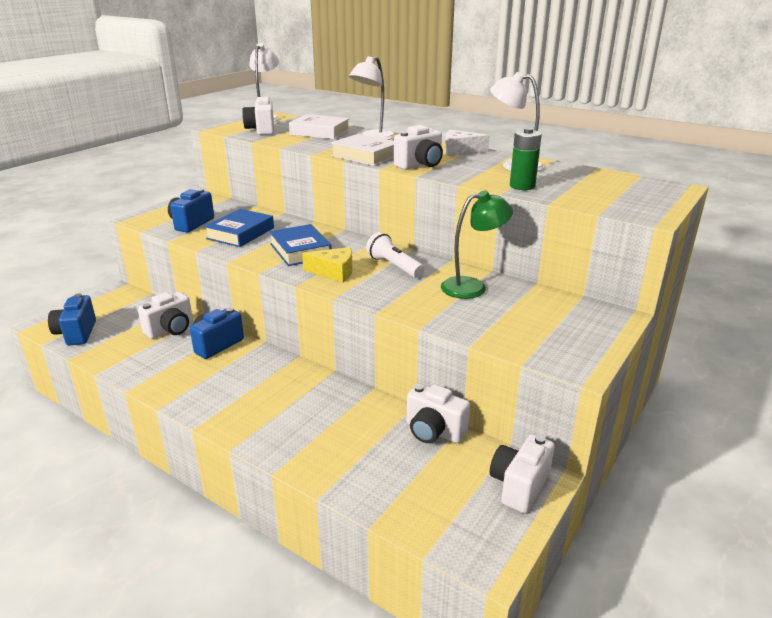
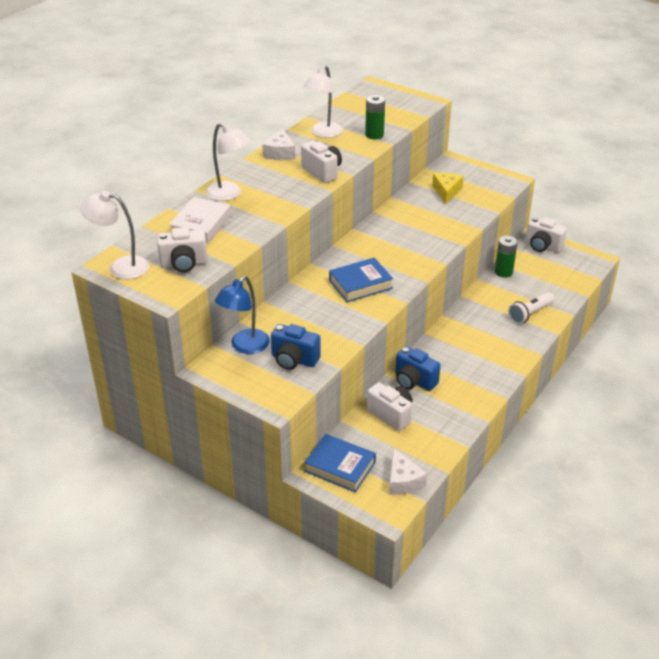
camera: 90 degrees left, 10 degrees up
(76, 333) = (403, 481): blue camera -> white cheese
(221, 207) = (245, 346): none -> blue lamp
(240, 233) = (321, 323): blue book -> blue book (340, 467)
(334, 272) = (402, 265): yellow cheese -> yellow cheese (446, 191)
(365, 156) = (292, 197): white book -> none
(394, 266) = (388, 237): white flashlight -> white flashlight (530, 314)
(434, 431) = (503, 272): white camera -> green battery
(472, 287) = (419, 206): green lamp -> none

